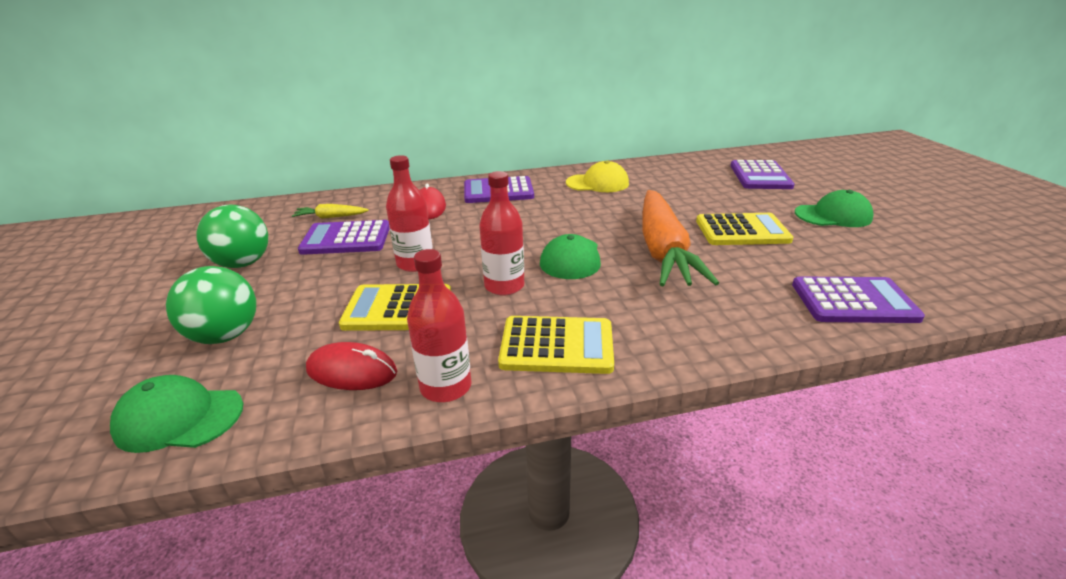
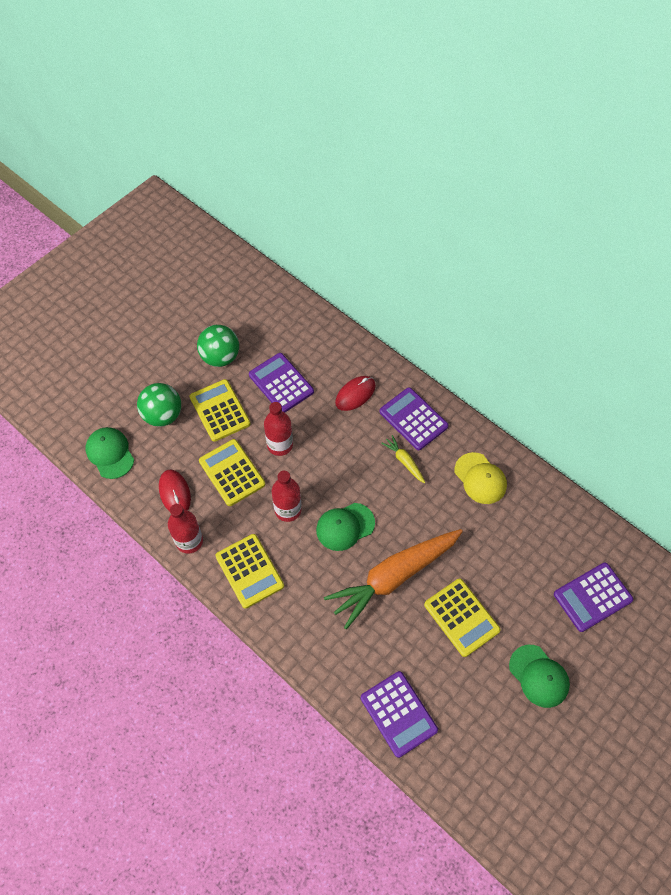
camera: 55 degrees right, 30 degrees up
(304, 288) = (220, 410): none -> yellow calculator
(331, 217) = (300, 349): yellow carrot -> yellow carrot (404, 461)

